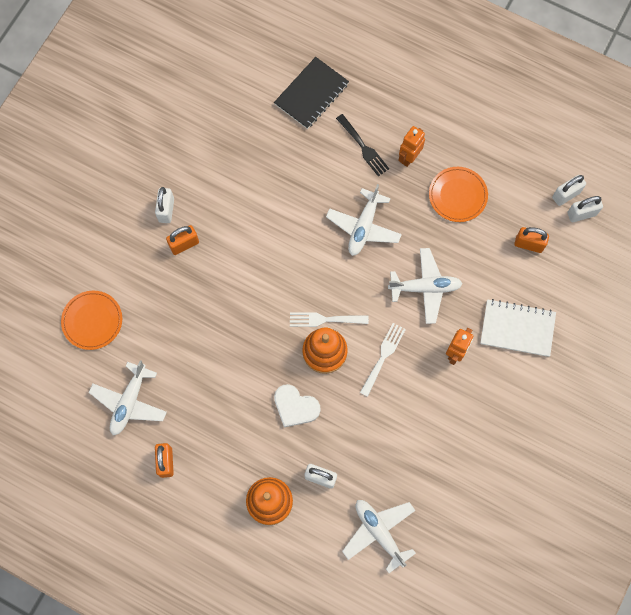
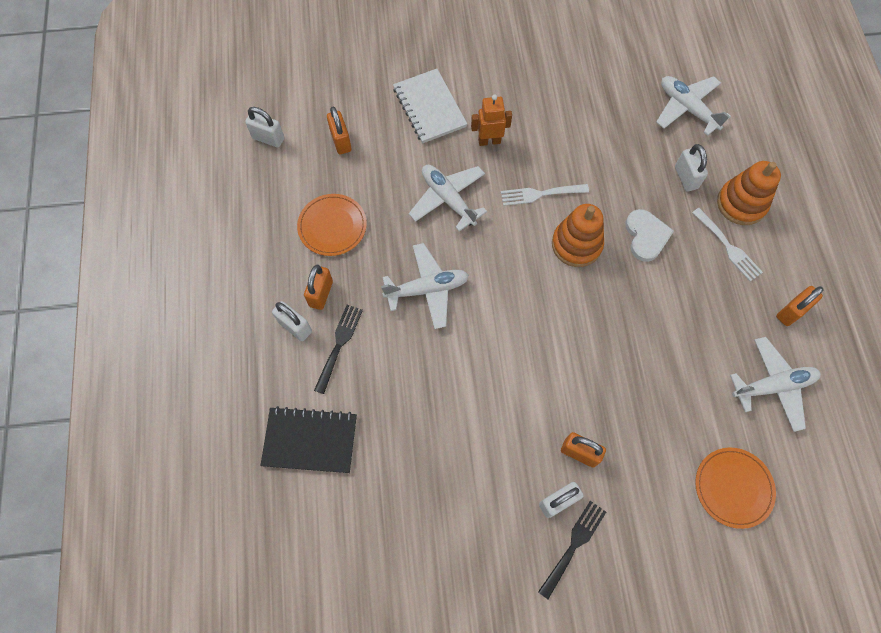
camera: 125 degrees left, 5 degrees down
(136, 201) = (573, 545): none -> black fork
(324, 319) = (547, 264): white fork -> white fork (728, 247)
(379, 532) = (687, 108): white plane -> white plane turned 120 degrees clockwise
(409, 157) = (321, 294): orange robot -> orange padlock
(581, 214) = (279, 117): white padlock -> white padlock (295, 327)

